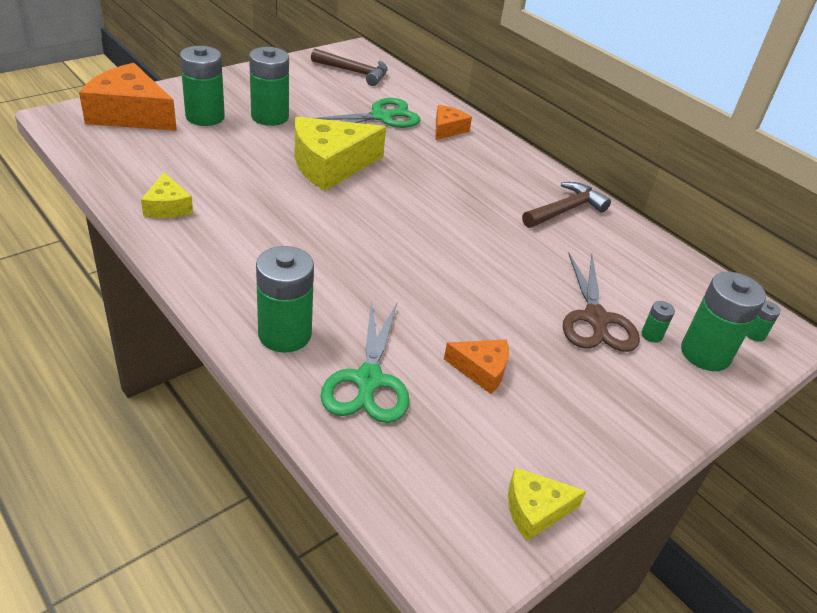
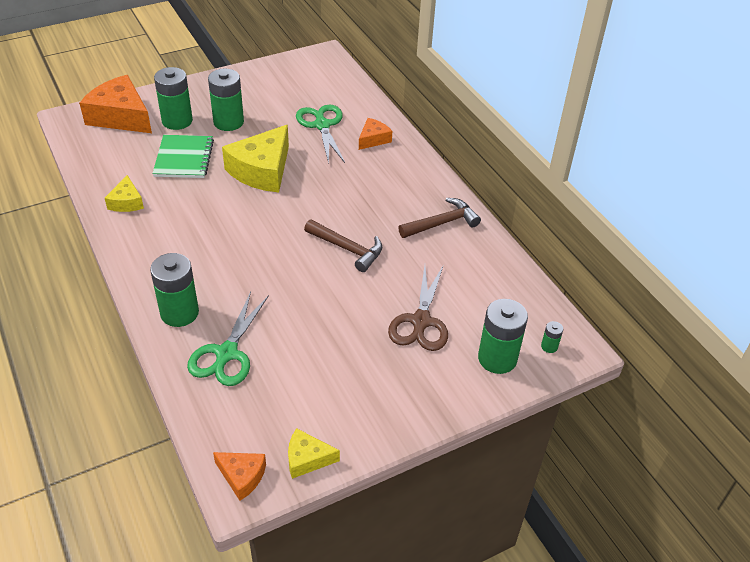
camera: 15 degrees right, 5 degrees up
(227, 155) = (184, 158): none -> green notebook
(330, 165) = (262, 170): yellow cheese -> yellow cheese turned 45 degrees counterclockwise
(354, 72) = (314, 78): brown hammer -> brown hammer (347, 249)
(382, 117) = (322, 125): green scissors -> green scissors turned 90 degrees counterclockwise
(481, 370) = (312, 354): orange cheese -> orange cheese (242, 476)
(651, 335) = (460, 339): green battery -> none

